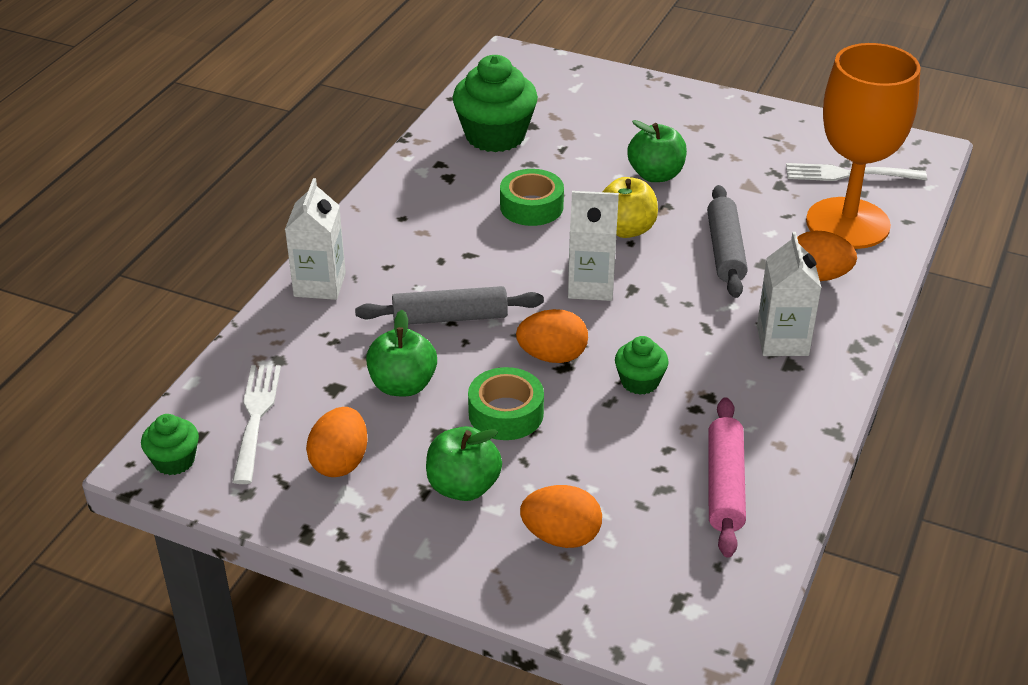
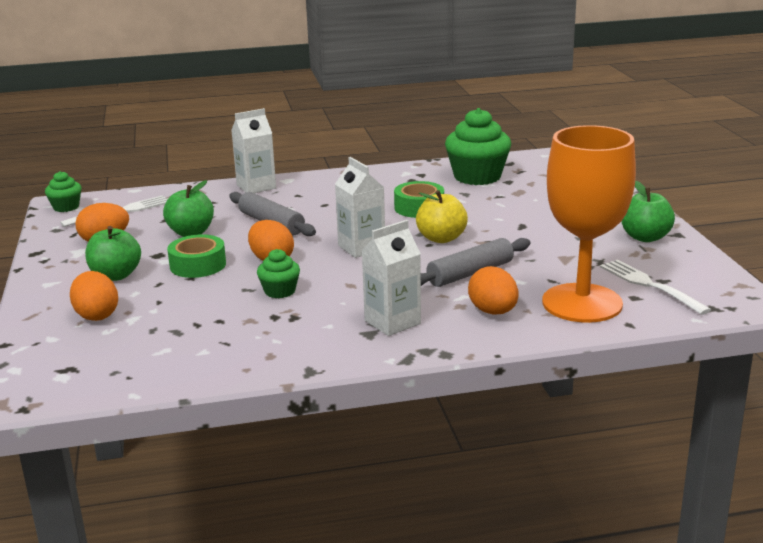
camera: 55 degrees right, 15 degrees down
(655, 175) = (521, 228): green apple -> green apple (645, 237)
(724, 485) = (201, 349): pink rolling pin -> none

